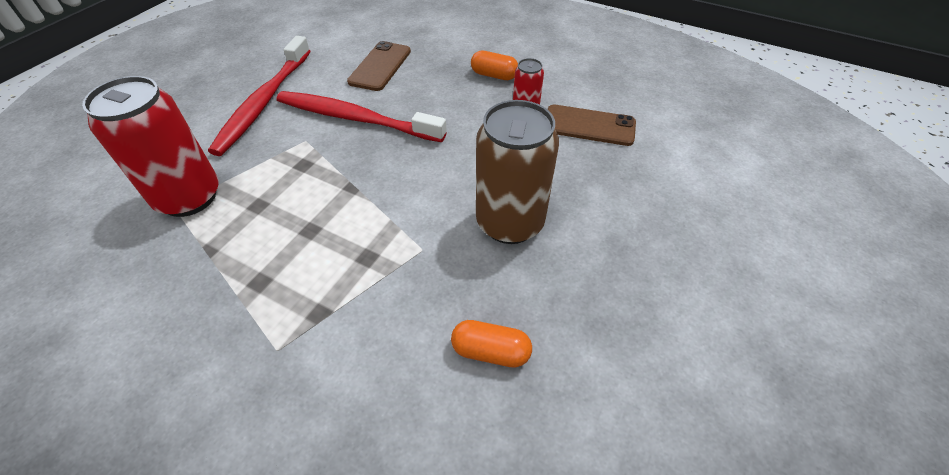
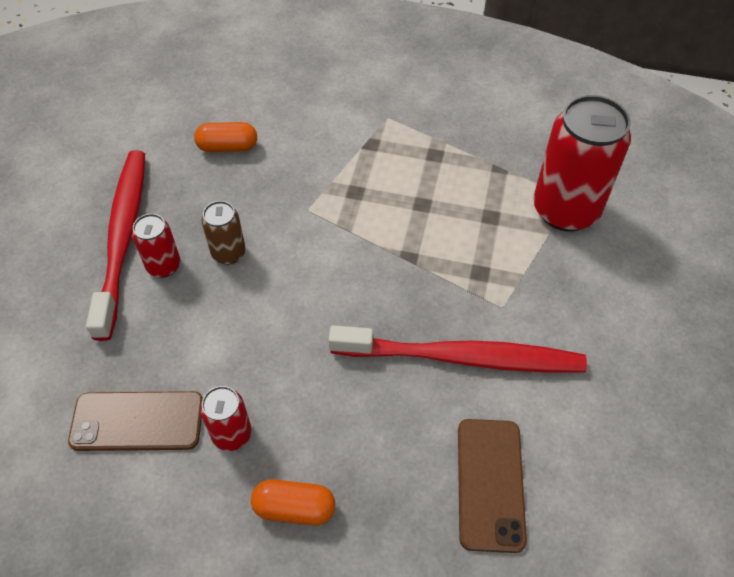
camera: 165 degrees right, 5 degrees up
(264, 102) = (604, 358): red toothbrush -> red toothbrush (123, 237)
(509, 223) = (228, 253): brown can -> brown can, size x0.49
(572, 224) = (164, 266): none -> red can

